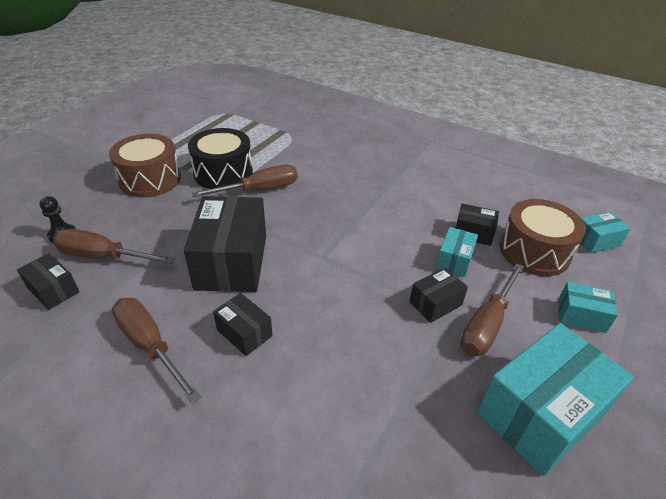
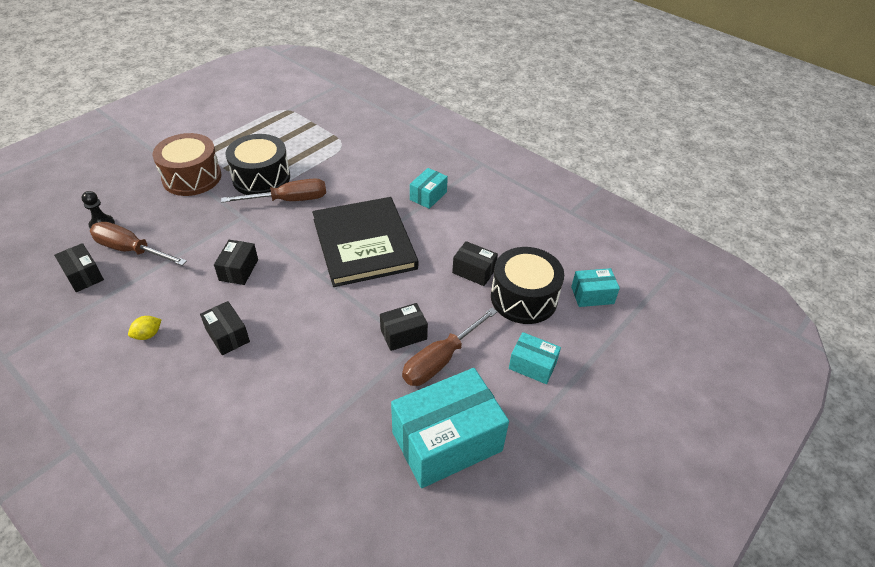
camera: 10 degrees right, 5 degrees up
(150, 345) = (148, 335): brown screwdriver -> yellow lemon
(232, 262) = (238, 270): black box -> black box, size x0.49
(353, 221) = (364, 244): none -> black book
(454, 260) = (441, 296): turquoise box -> turquoise box (428, 196)
(534, 251) = (524, 298): brown drum -> black drum

